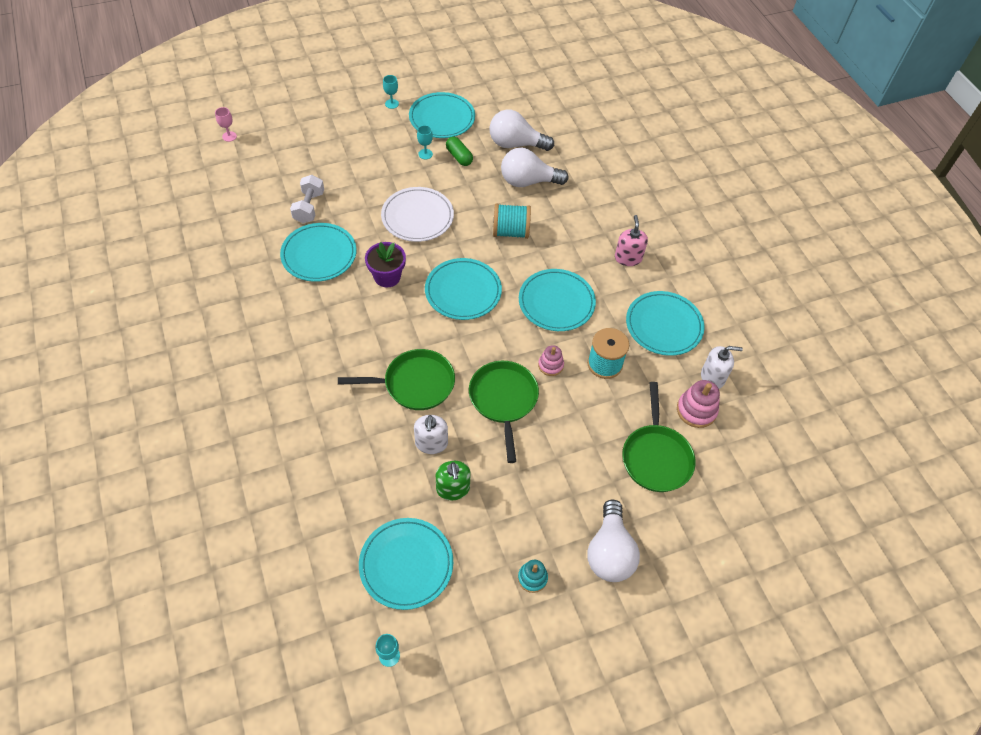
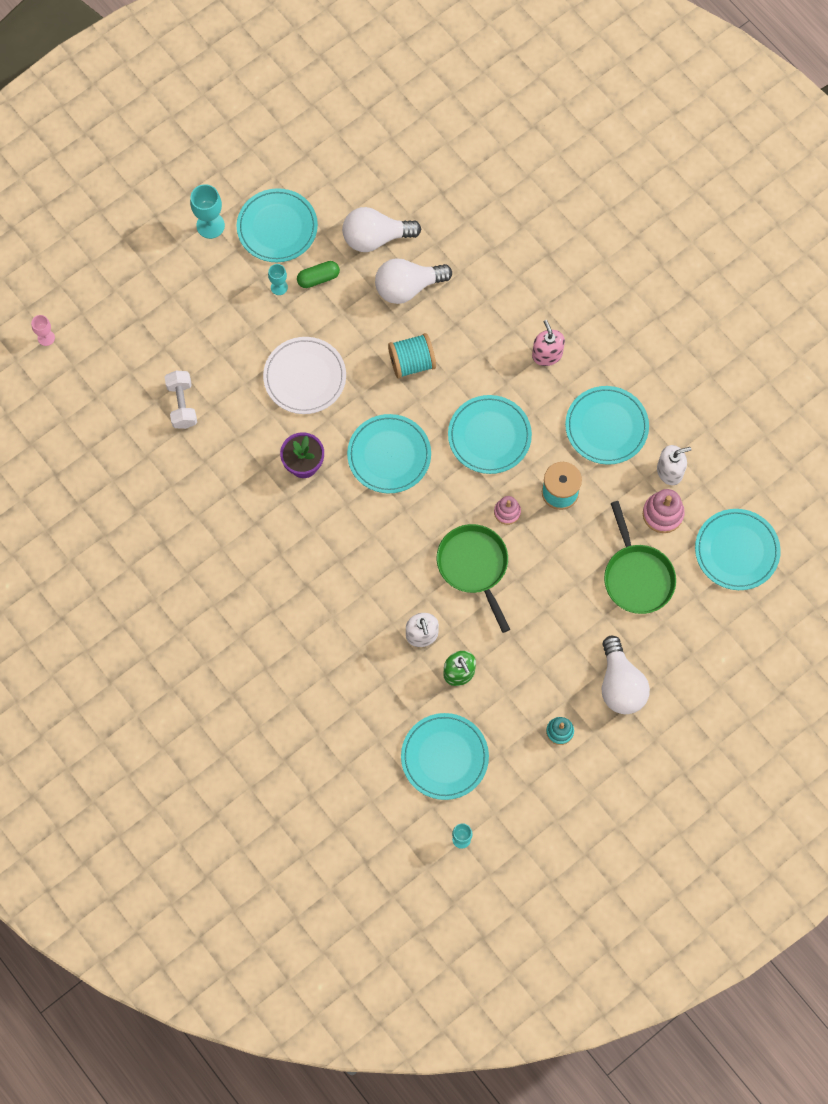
camera: 15 degrees left, 15 degrees up
(319, 255) = (220, 461): turquoise plate -> turquoise plate (736, 551)
(391, 104) = (210, 225): turquoise goblet -> turquoise goblet, size x1.68
(414, 384) = (381, 578): green pan -> none
(459, 157) = (318, 278): green capsule -> green capsule turned 60 degrees counterclockwise

